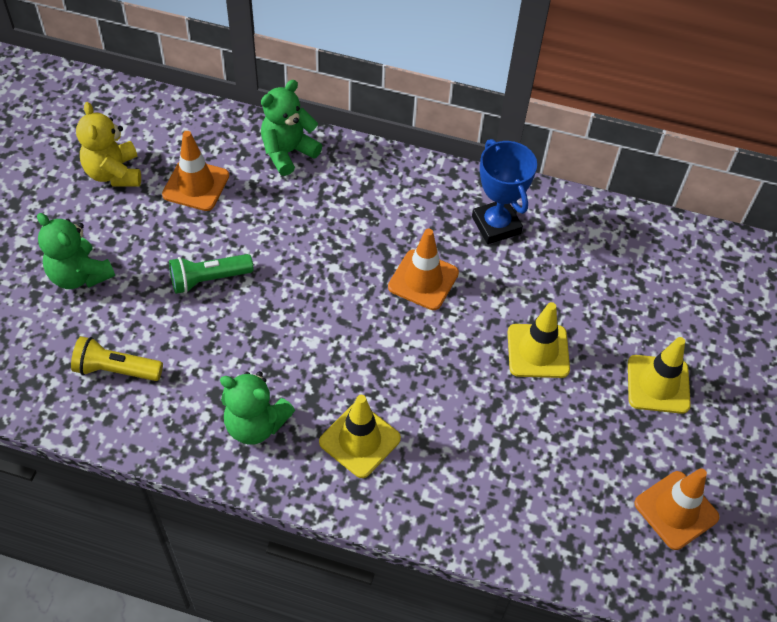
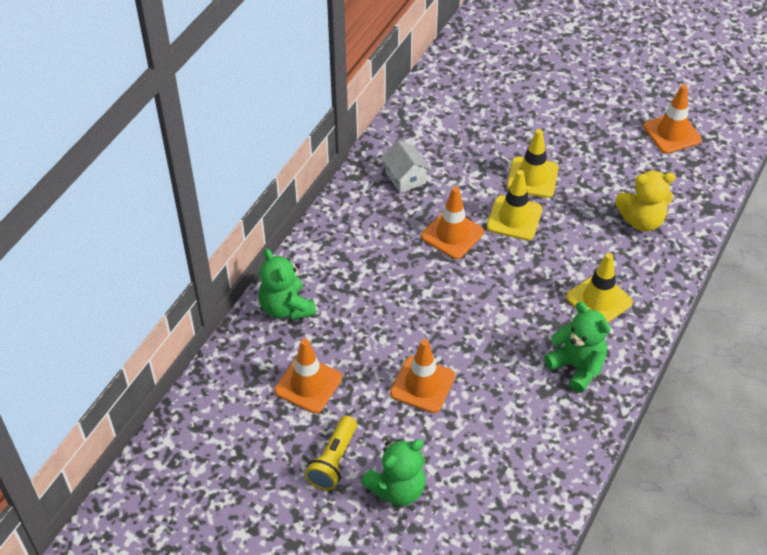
camera: 75 degrees left, 5 degrees down
(114, 173) = (275, 452): yellow teddy bear -> yellow teddy bear (641, 220)
(116, 369) = (509, 464): yellow flashlight -> yellow flashlight (333, 461)
(209, 279) = (422, 385): green flashlight -> orange traffic cone
(255, 424) = (577, 366): green teddy bear -> green teddy bear turned 75 degrees counterclockwise
(496, 225) = (405, 178): blue trophy -> white house
(658, 384) = (571, 118): yellow traffic cone -> yellow traffic cone (514, 218)

